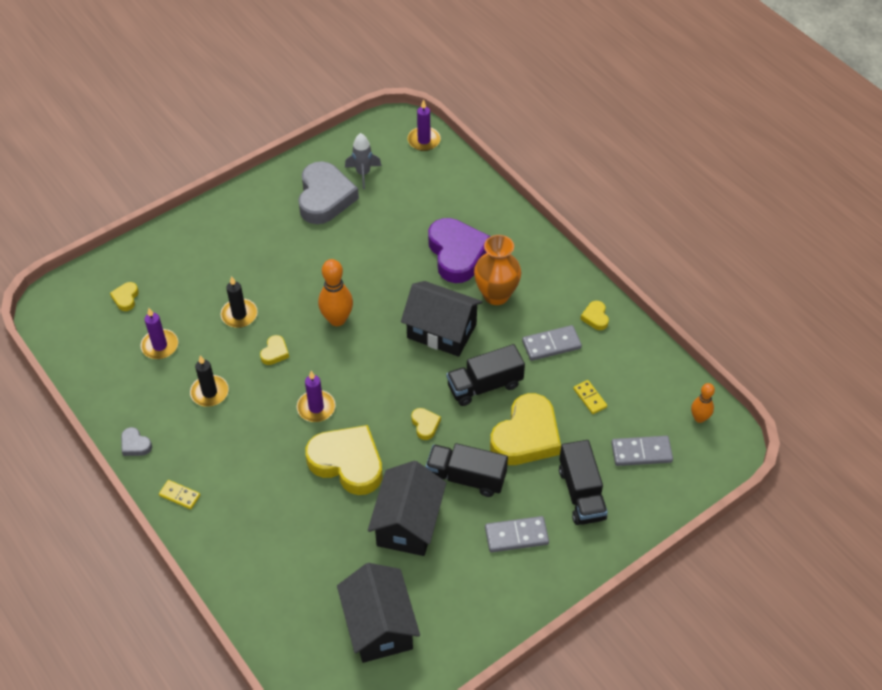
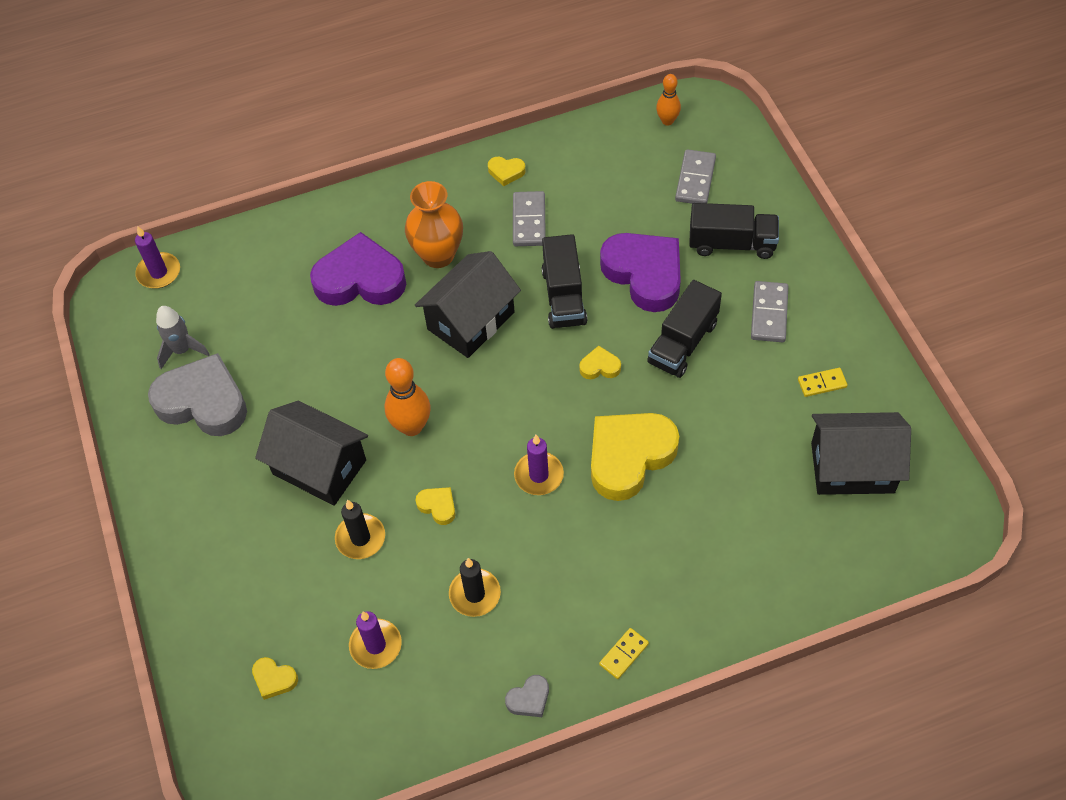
camera: 70 degrees left, 5 degrees up
(408, 523) = (728, 412): black house -> black house (319, 467)
(526, 436) = (644, 274): yellow heart -> purple heart
(589, 398) = (612, 205): yellow domino -> yellow domino (822, 383)

